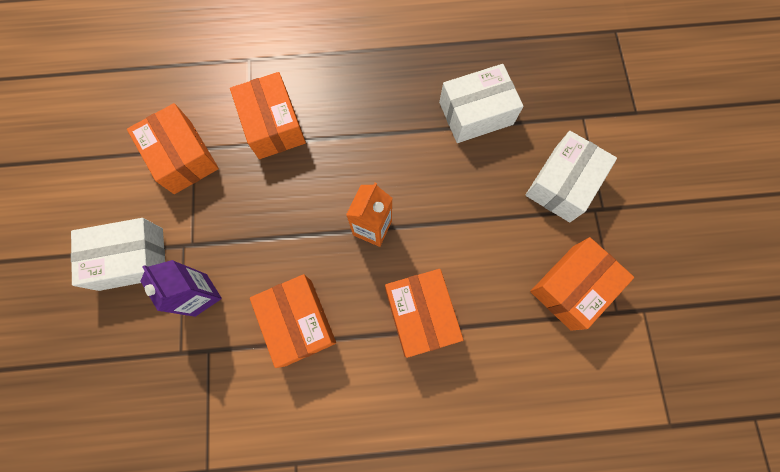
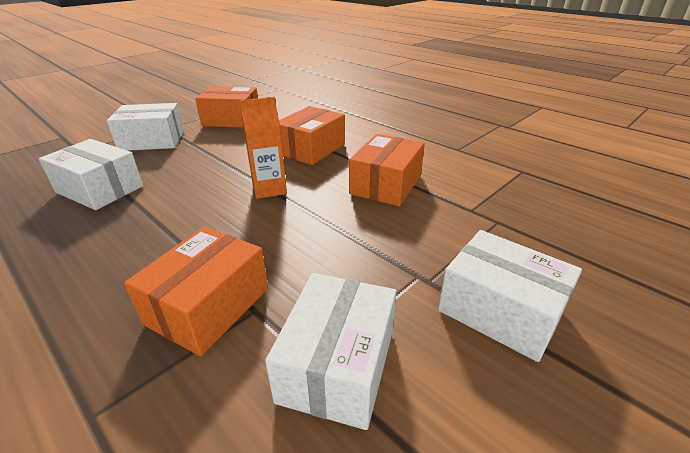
camera: 130 degrees left, 40 degrees down
(182, 157) = (338, 365): orange box -> white box
(201, 295) = (446, 239): purple carton -> none

